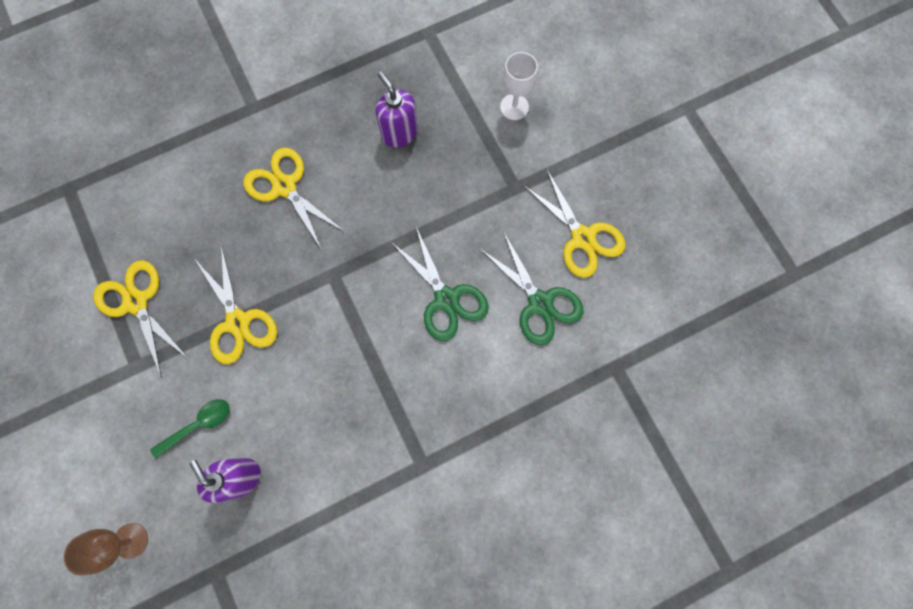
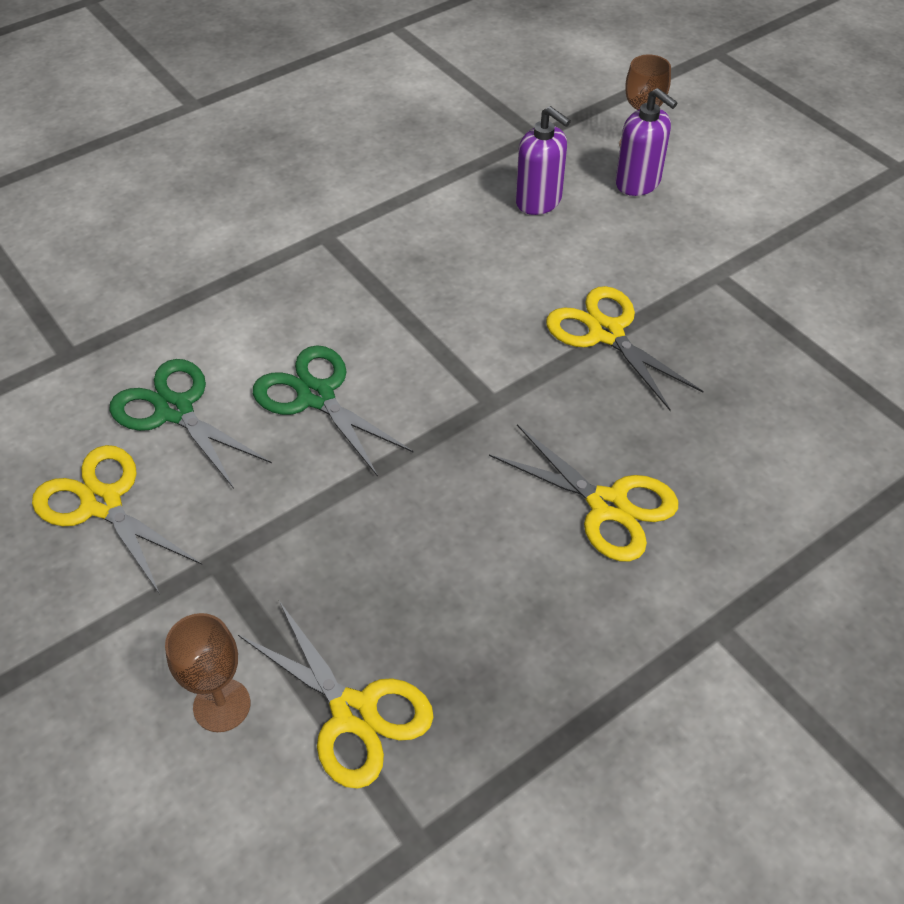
camera: 170 degrees right, 25 degrees down
(136, 302) = (755, 335): yellow scissors -> yellow scissors (354, 713)
(198, 425) = (609, 235): green spoon -> none
(399, 133) = (435, 621): purple soap dispenser -> purple soap dispenser (638, 183)
(514, 107) = (222, 705): white goblet -> brown goblet

